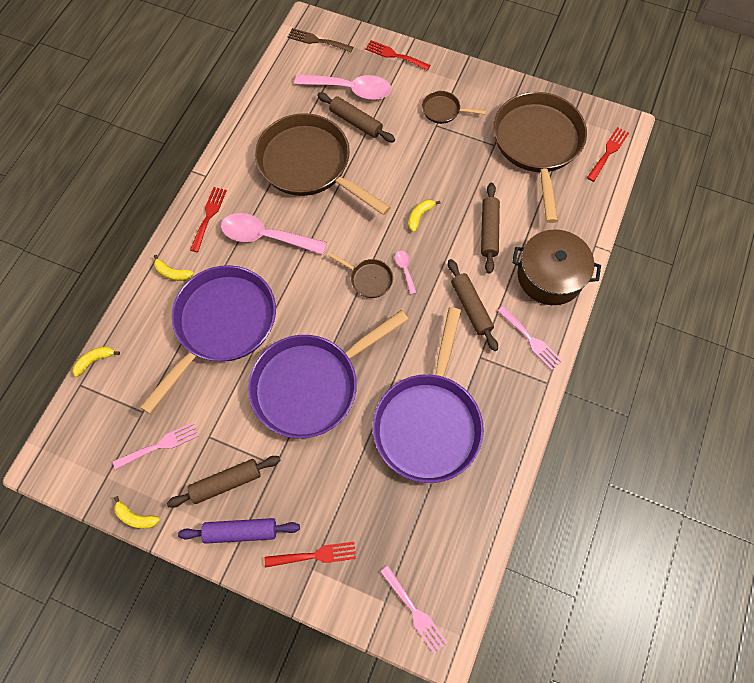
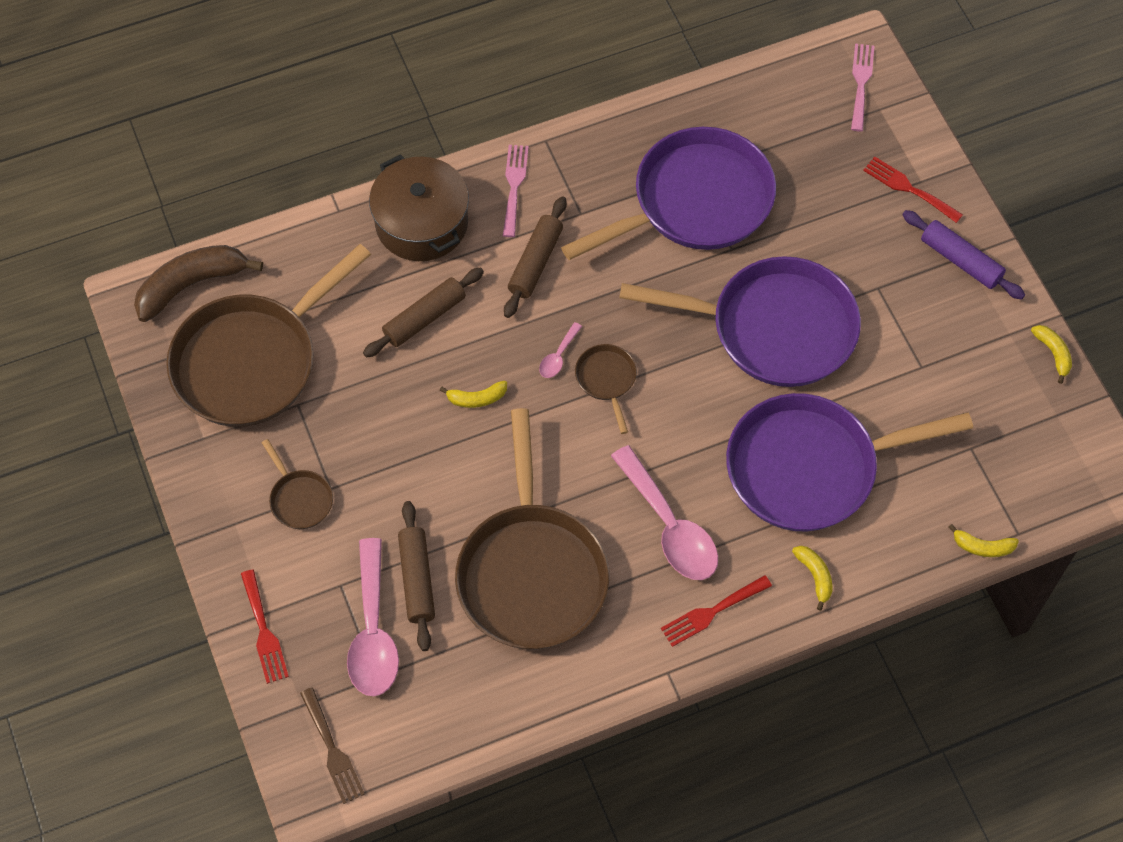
camera: 135 degrees left, 5 degrees down
(160, 445) = (978, 399): pink fork -> none
(226, 483) = (939, 311): brown rolling pin -> none
(350, 90) = (373, 632): pink spoon -> pink spoon turned 150 degrees counterclockwise
(608, 152) = (191, 285): red fork -> brown banana

